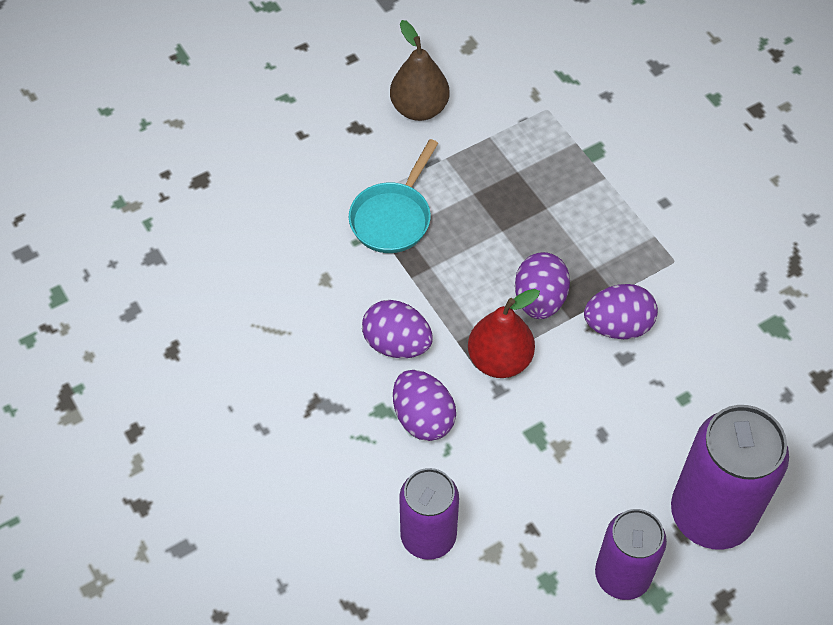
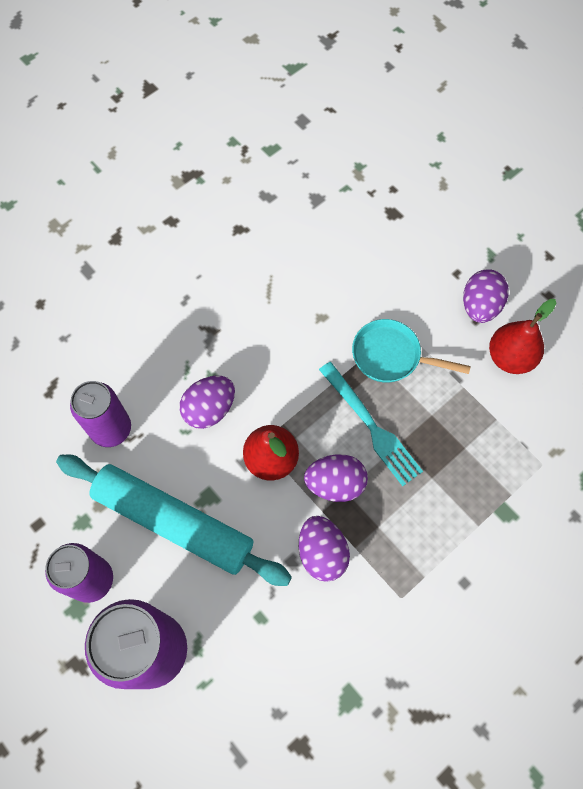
camera: 80 degrees right, 10 degrees up
(397, 344) = (272, 379): purple egg -> purple egg (480, 306)
(419, 108) = (510, 357): brown pear -> red pear
(477, 253) = (371, 426): none -> turquoise fork
(562, 475) = (174, 522): none -> turquoise rolling pin

